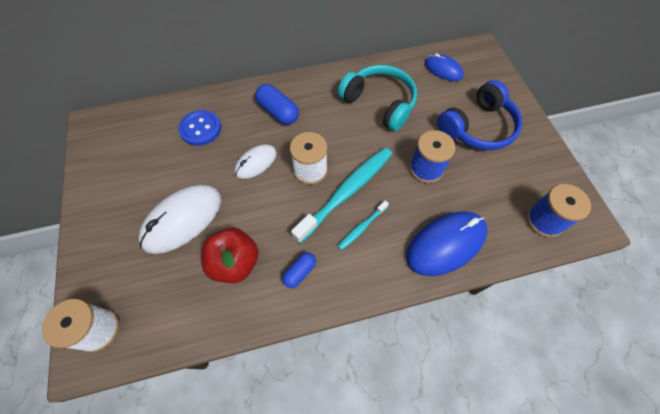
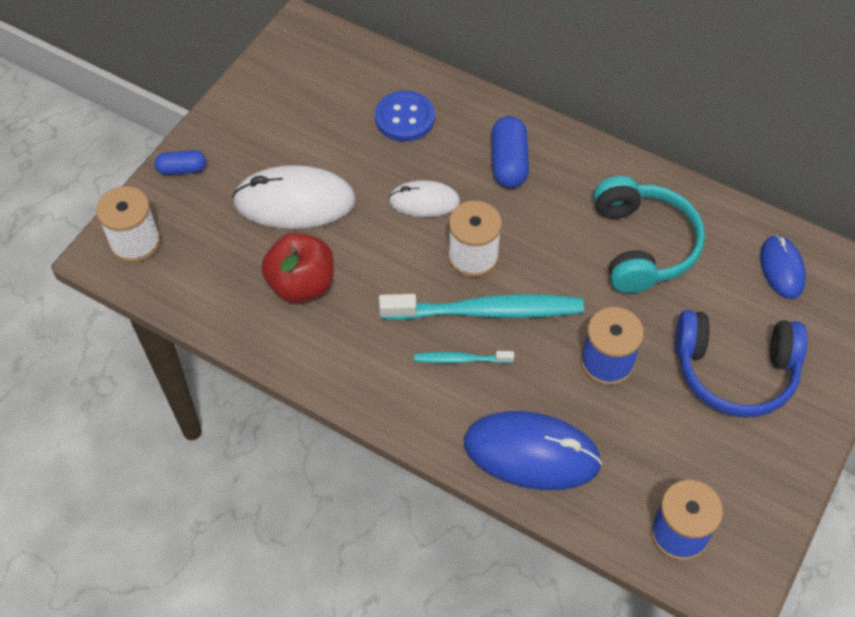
camera: 45 degrees right, 5 degrees down
(300, 272) = (352, 346): blue capsule -> blue capsule (182, 169)

